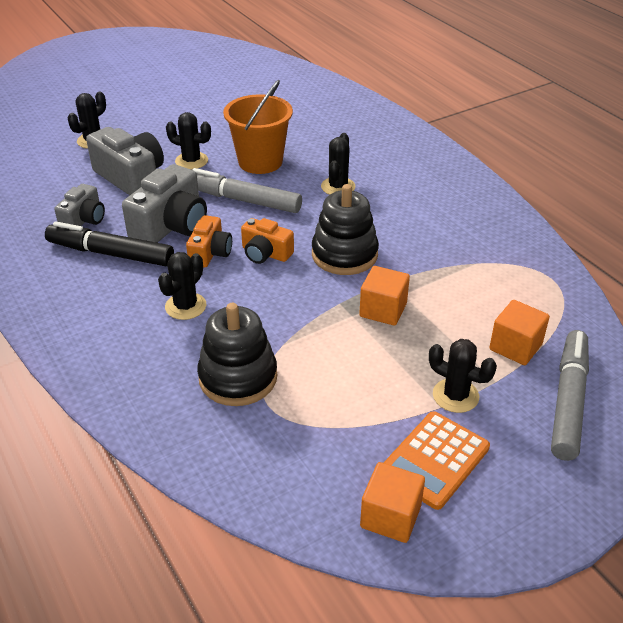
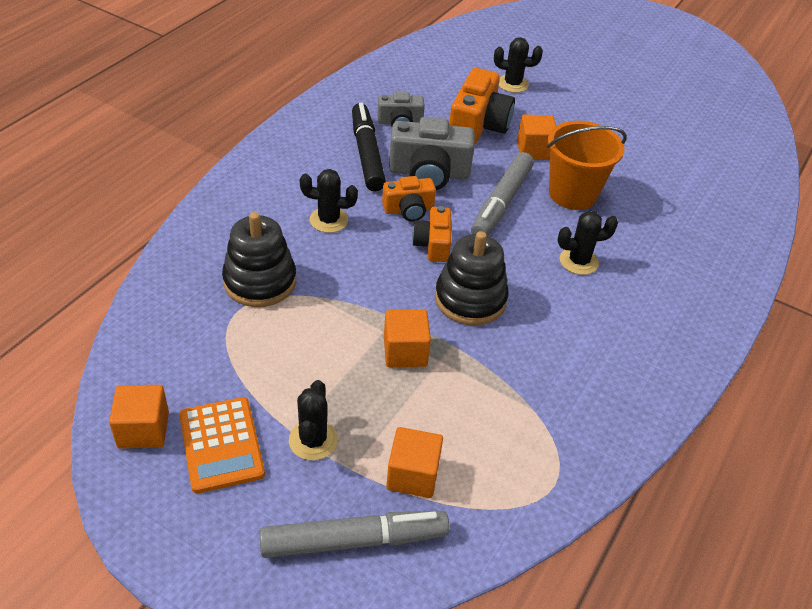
camera: 60 degrees right, 5 degrees up
(131, 177) = (478, 125): grey camera -> orange camera
(191, 161) = (534, 150): black cactus -> orange cube
(242, 200) = (501, 203): grey marker -> grey marker turned 150 degrees counterclockwise
(435, 460) = (221, 445): orange calculator -> orange calculator turned 120 degrees counterclockwise

